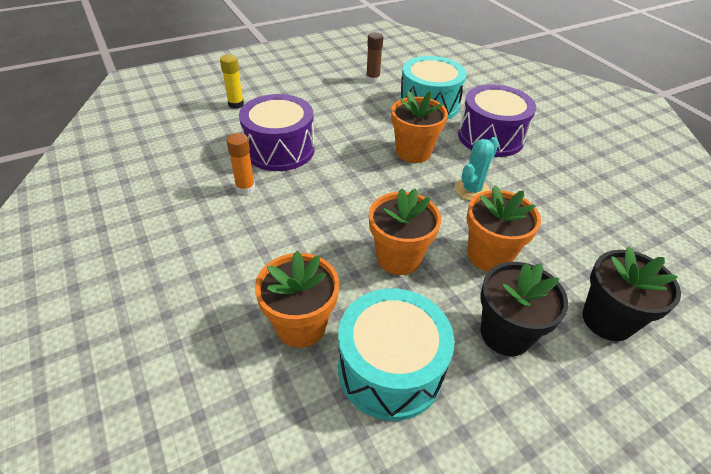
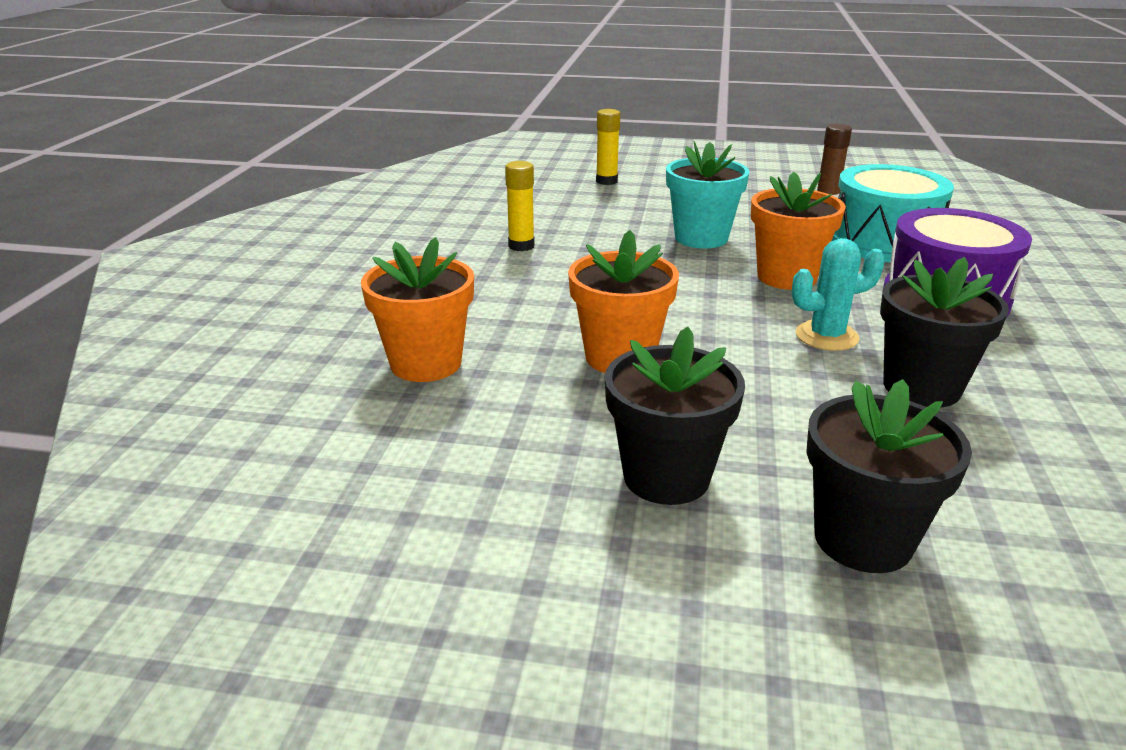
camera: 40 degrees right, 15 degrees down
(245, 188) = (521, 246): orange glue stick -> yellow glue stick
(280, 149) = (605, 228): purple drum -> none
(341, 137) = (701, 238): none -> turquoise flower pot
(390, 369) = (470, 436): turquoise drum -> none
(489, 255) = (756, 402): orange flower pot -> none
(538, 206) = (921, 387): none -> black flower pot

